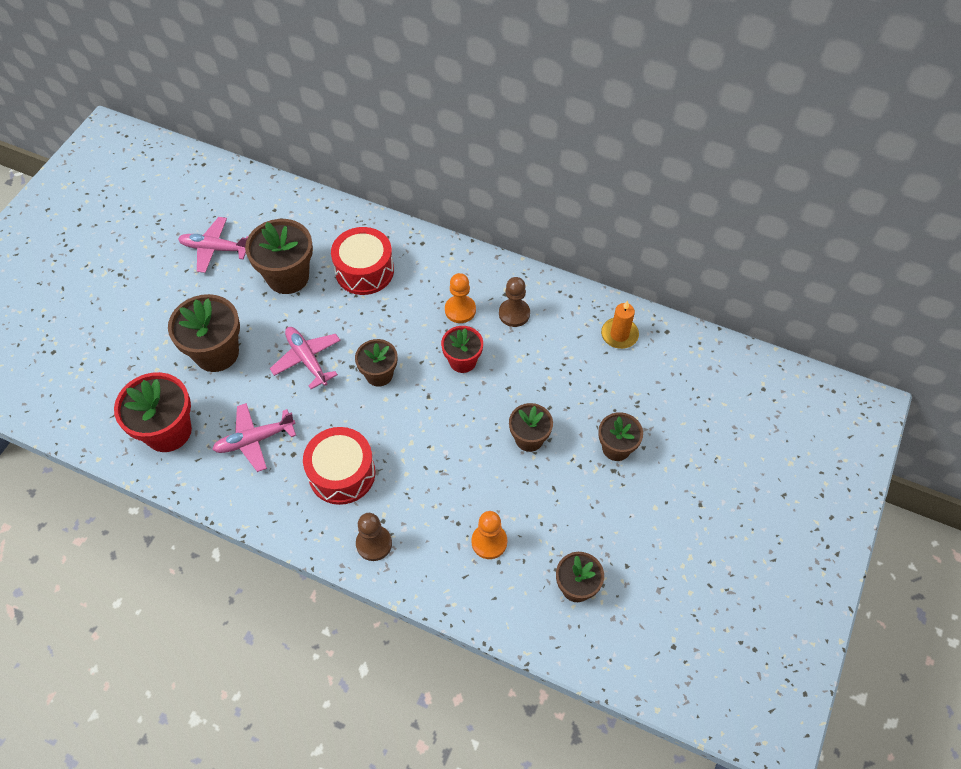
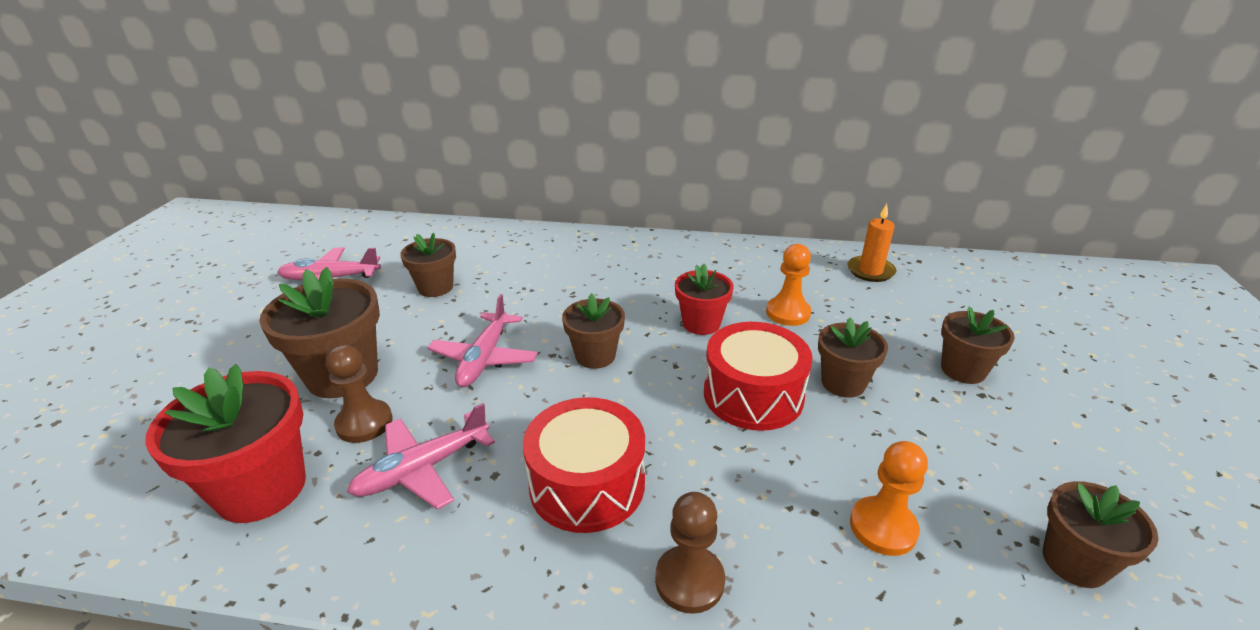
camera: 15 degrees left, 25 degrees down
(288, 277) = (435, 287): brown flower pot -> brown flower pot, size x0.61
(307, 359) = (484, 358): pink plane -> pink plane turned 120 degrees counterclockwise
(364, 271) = (535, 268): red drum -> red drum (753, 395)
(460, 310) = (670, 281): orange pawn -> orange pawn (788, 313)
(514, 313) = (737, 274): brown pawn -> brown pawn (364, 423)

